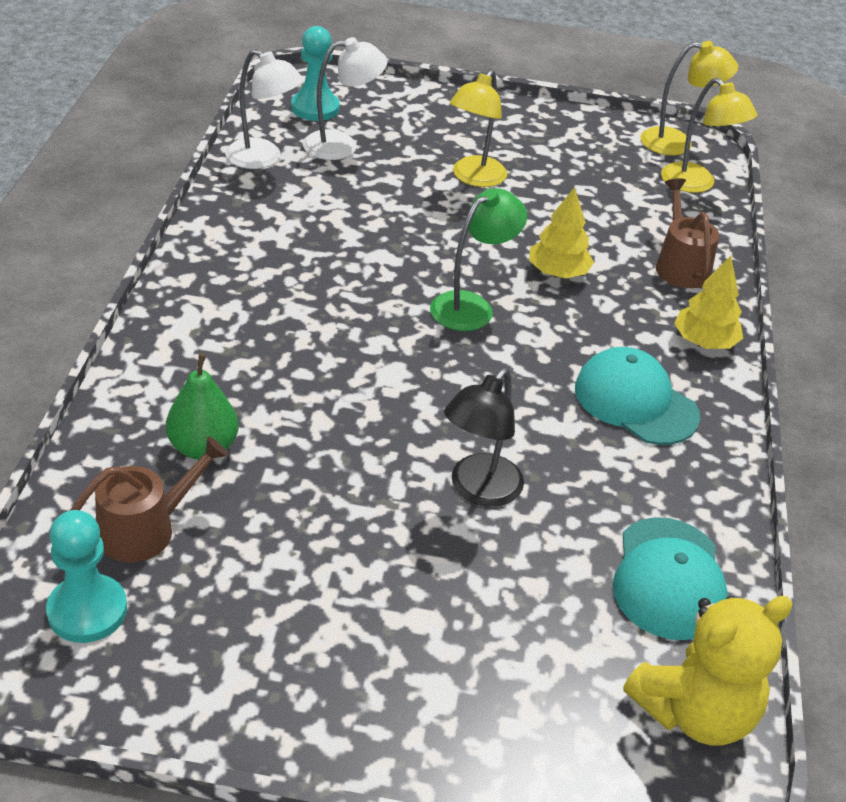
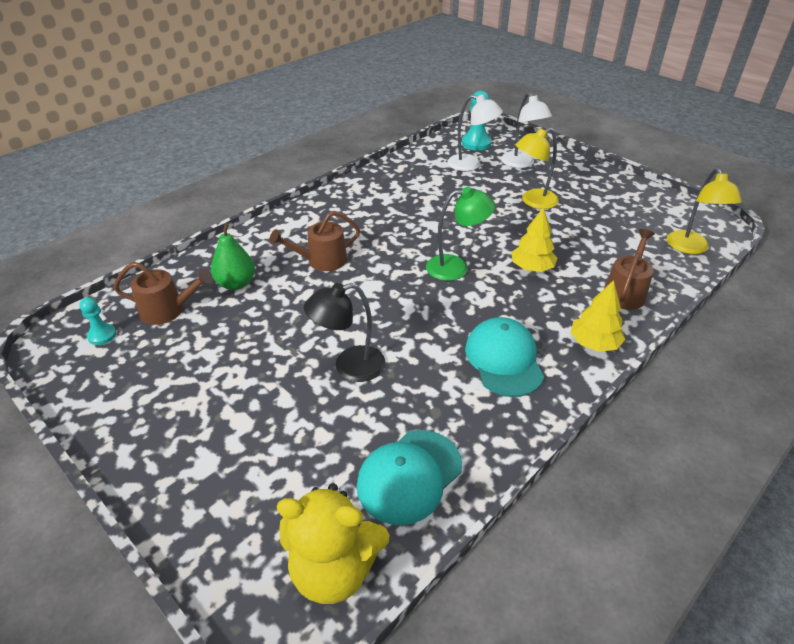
camera: 40 degrees right, 0 degrees up
(87, 611) = (102, 335): turquoise pawn -> turquoise pawn, size x0.61
(263, 159) = (420, 160): white lamp -> white lamp (521, 163)
(288, 364) = (322, 260): none -> brown watering can
(677, 143) = (701, 220): yellow lamp -> none

